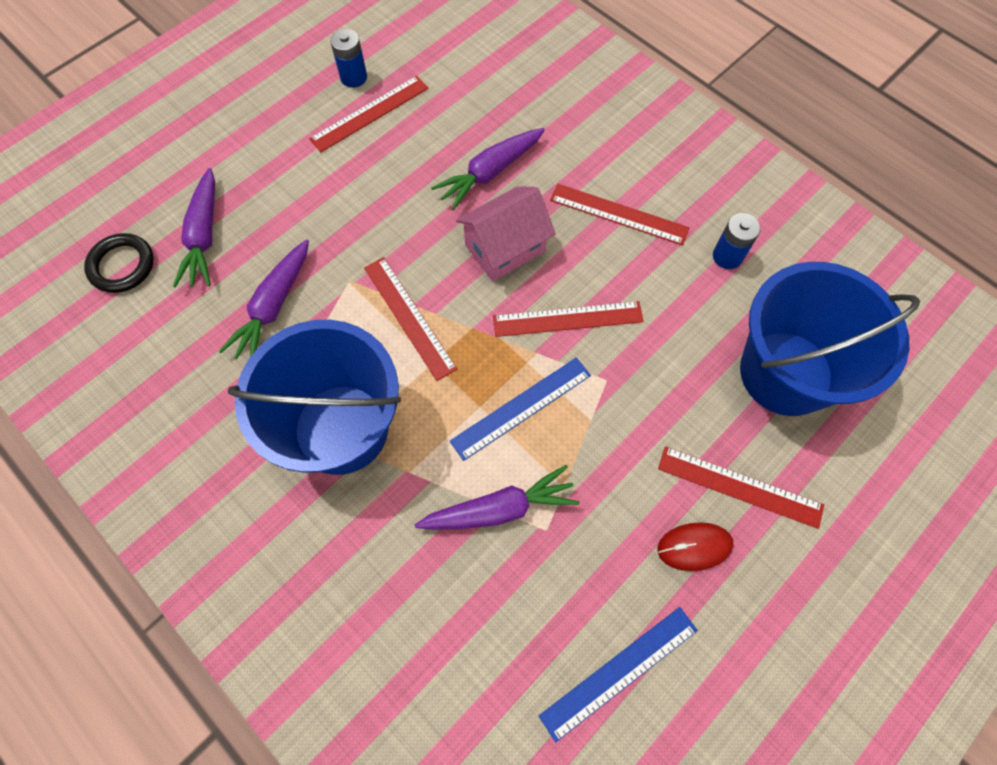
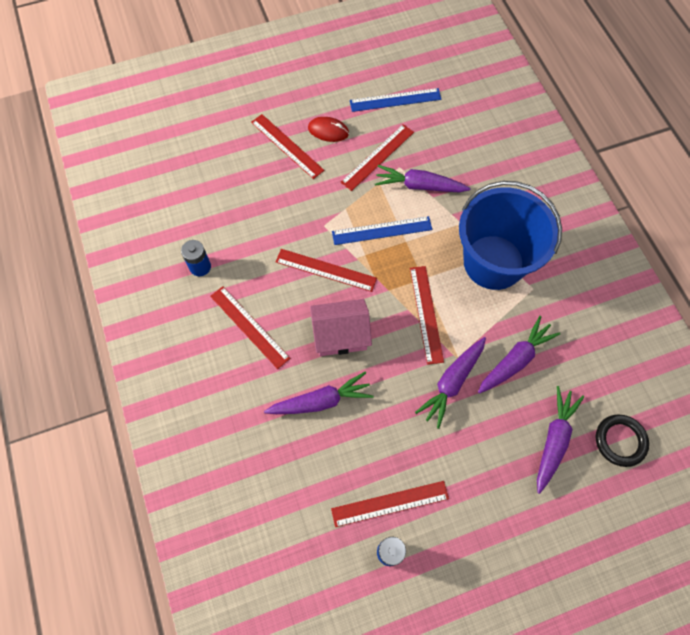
camera: 155 degrees left, 0 degrees up
(345, 250) = (452, 382): none -> purple carrot
(589, 533) = (377, 157): none -> red ruler
(785, 373) = (219, 187): blue bucket -> none

